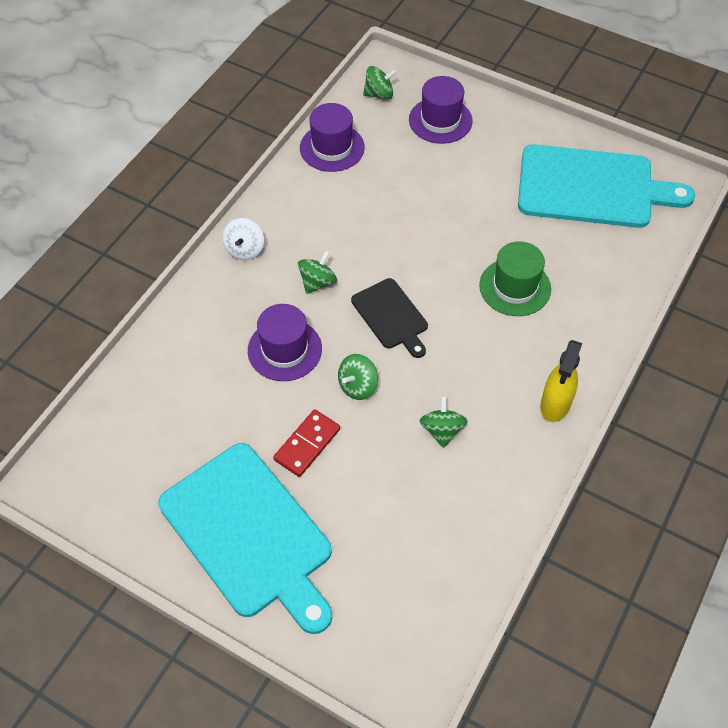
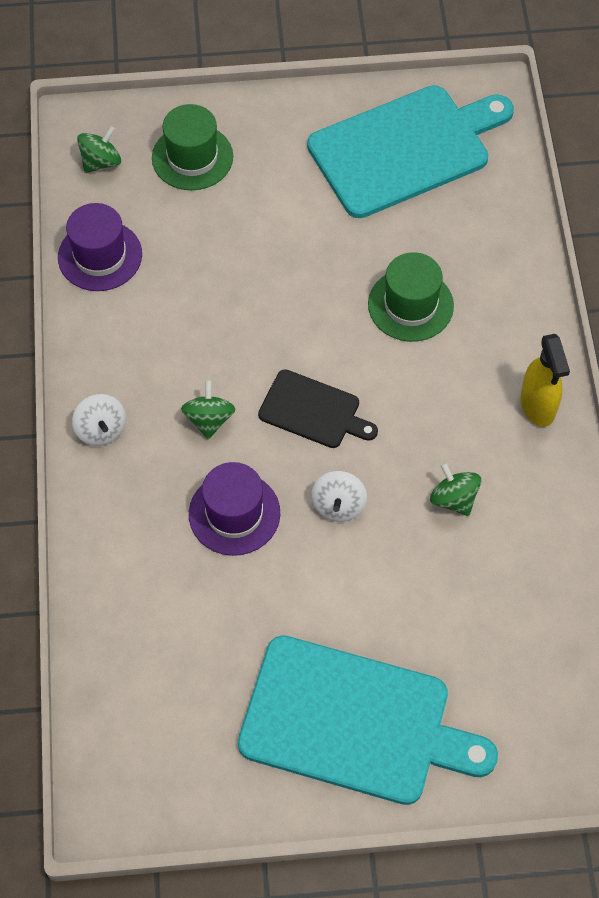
camera: 35 degrees left, 5 degrees up
(307, 444) = (337, 597): red domino -> none
(358, 386) = (338, 505): green spinning top -> white spinning top
(440, 120) = (192, 157): purple hat -> green hat

